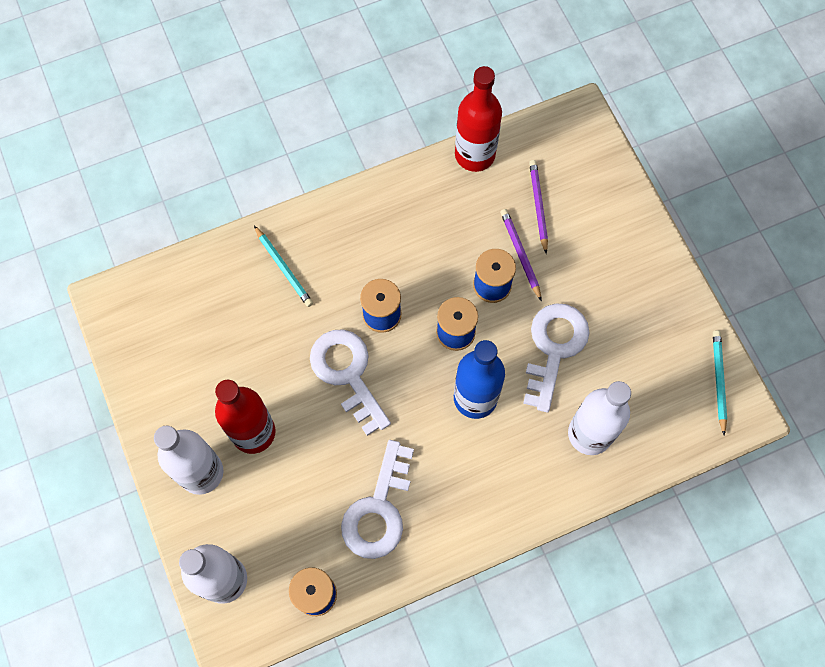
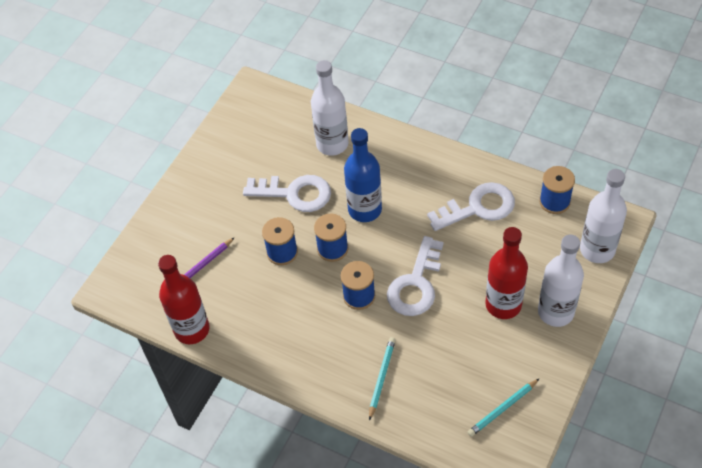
camera: 125 degrees left, 15 degrees down
(520, 254) = (246, 252): purple pencil -> none
(554, 348) = (295, 193): white key -> white key turned 150 degrees counterclockwise
(718, 380) = (242, 109): turquoise pencil -> turquoise pencil (502, 409)

